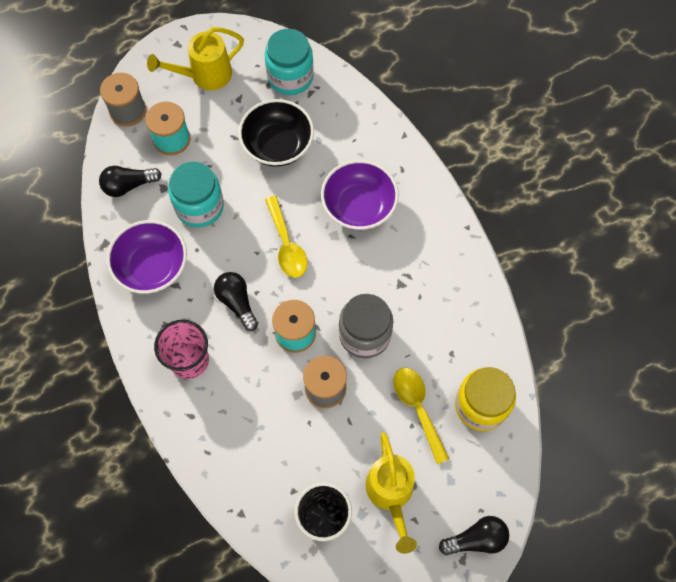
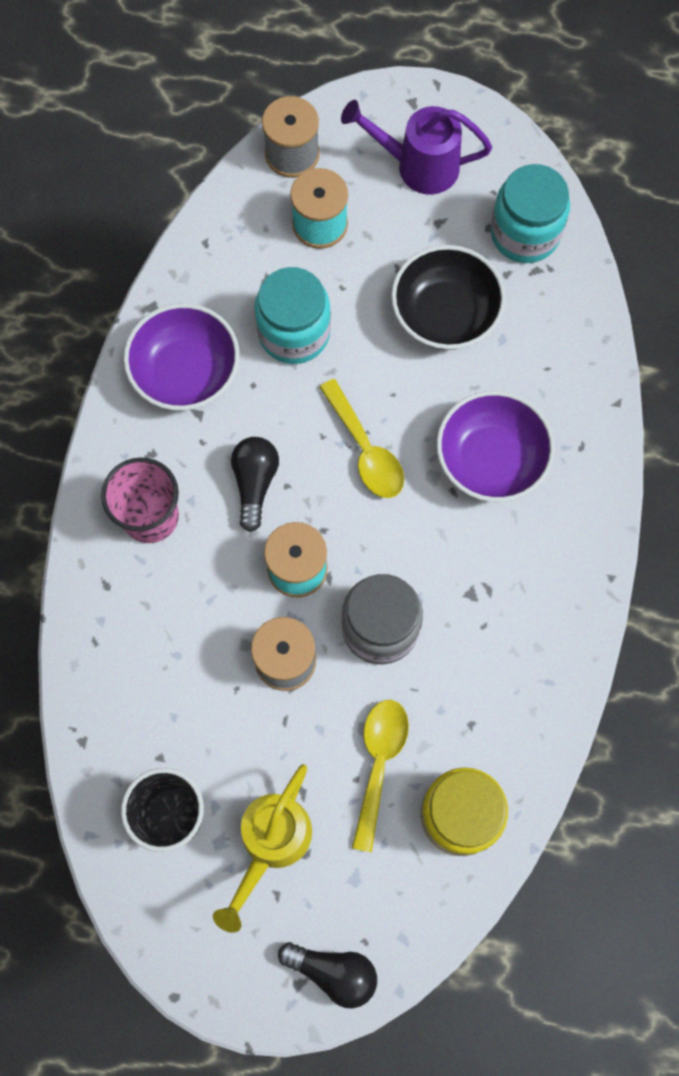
camera: 35 degrees right, 5 degrees up
(128, 185) = (228, 251): black light bulb -> none
(205, 75) = (418, 166): yellow watering can -> purple watering can
(286, 245) = (365, 450): yellow spoon -> yellow spoon turned 45 degrees counterclockwise

